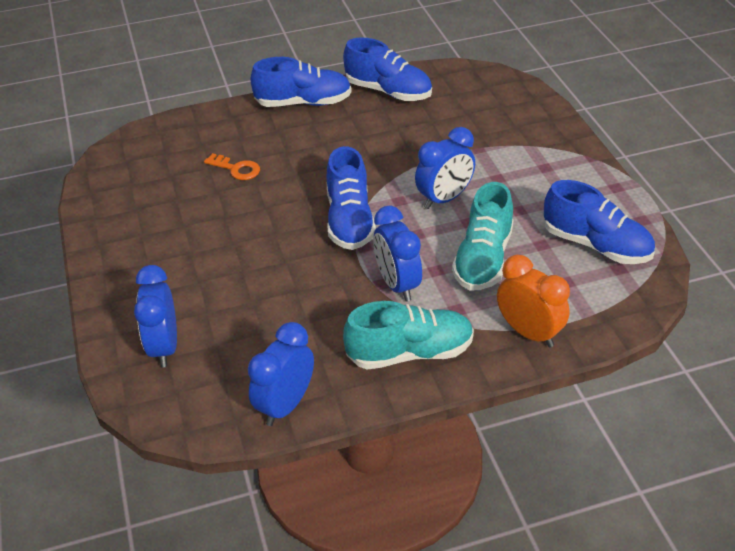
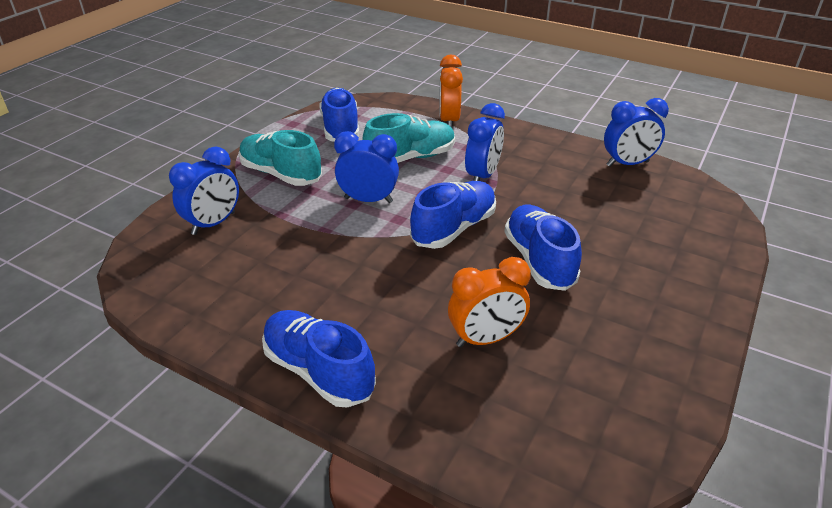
camera: 135 degrees left, 5 degrees down
(164, 347) = (687, 232): blue clock -> blue clock (213, 223)
(236, 169) = (486, 339): orange key -> orange clock
(388, 91) = (231, 318): blue shoe -> blue shoe (539, 260)
(410, 353) = (525, 146): turquoise shoe -> turquoise shoe (281, 174)

